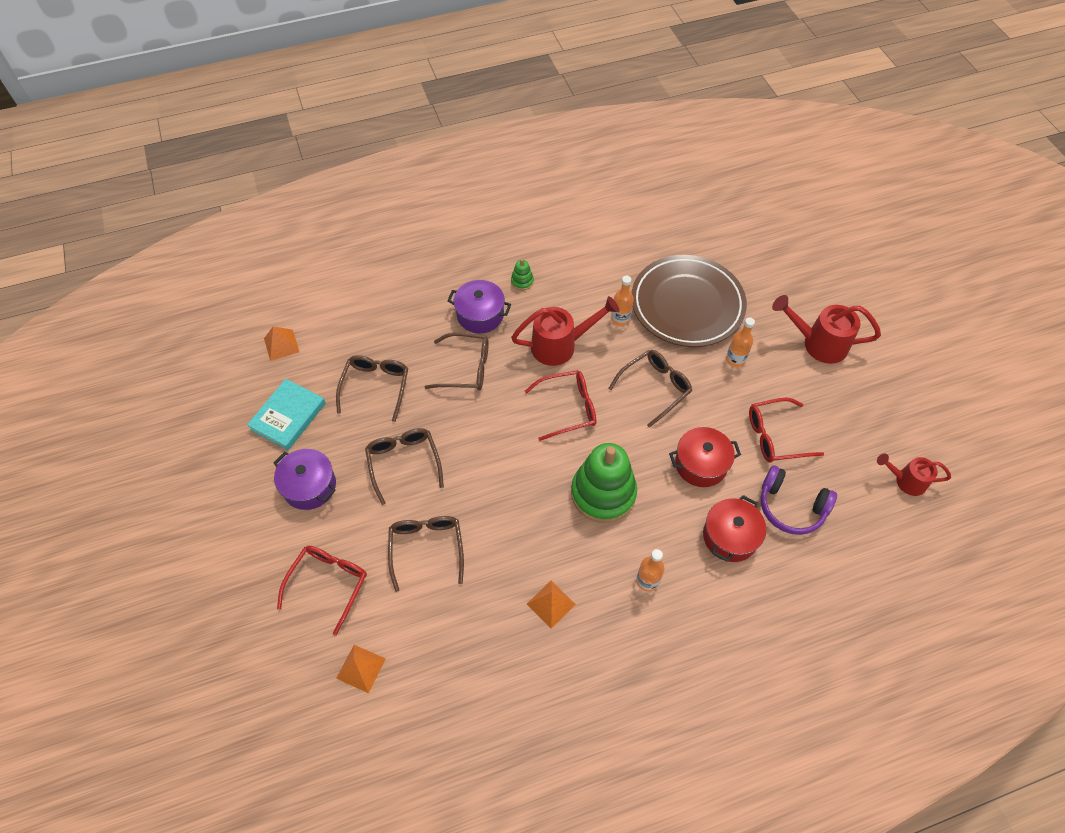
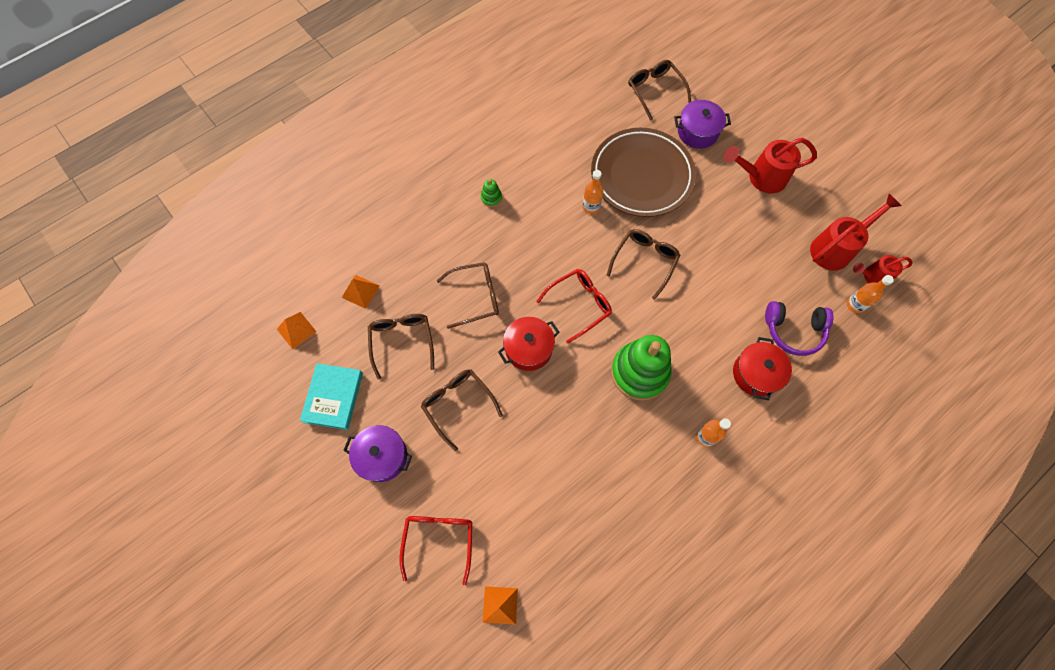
camera: 20 degrees left, 10 degrees up
(426, 548) = (511, 476): brown glasses -> brown glasses (655, 90)
(480, 315) = (467, 242): purple pot -> purple pot (697, 132)
(551, 604) = (636, 486): orange pyramid -> orange pyramid (360, 291)
(560, 345) = (549, 248): red watering can -> red watering can (835, 248)
(701, 464) = (709, 318): red pot -> red pot (528, 348)
(735, 359) = (700, 214): orange bottle -> orange bottle (855, 305)
(775, 436) = (758, 272): red glasses -> none

